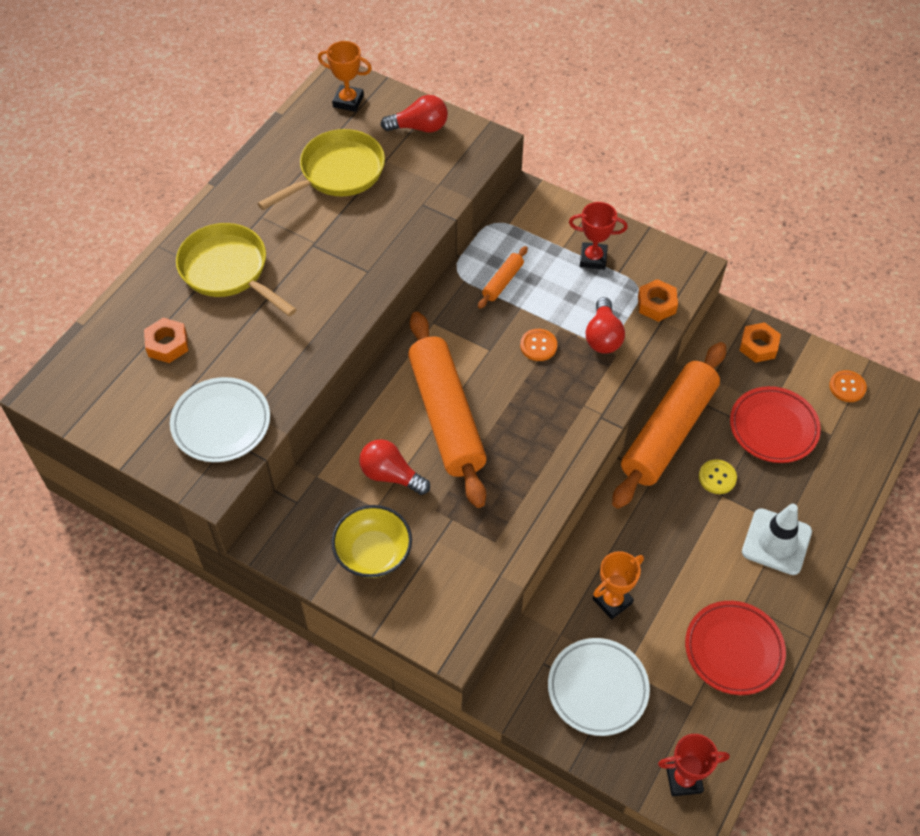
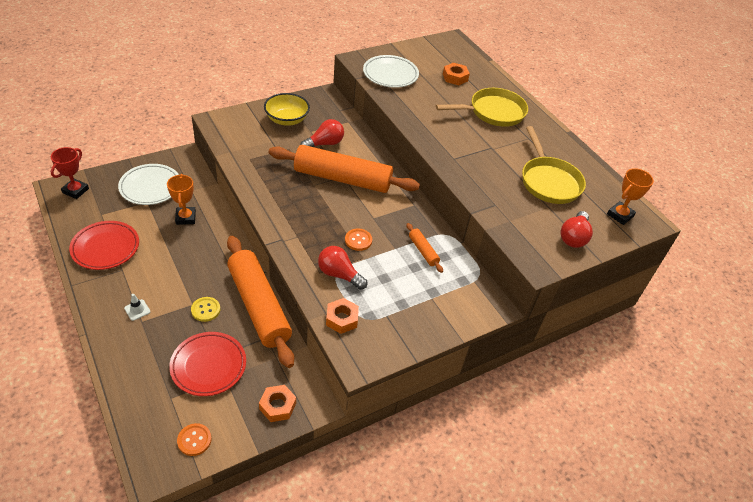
camera: 115 degrees right, 10 degrees down
(593, 258) = (409, 308): red trophy -> none
(776, 542) = (137, 310): white traffic cone -> white traffic cone, size x0.46

